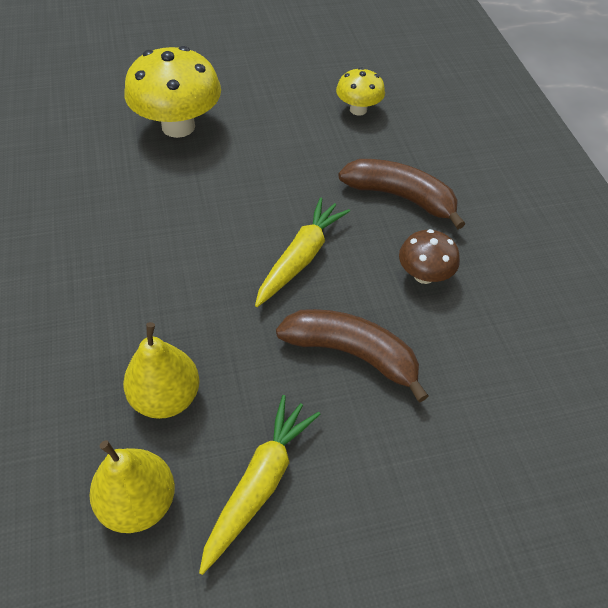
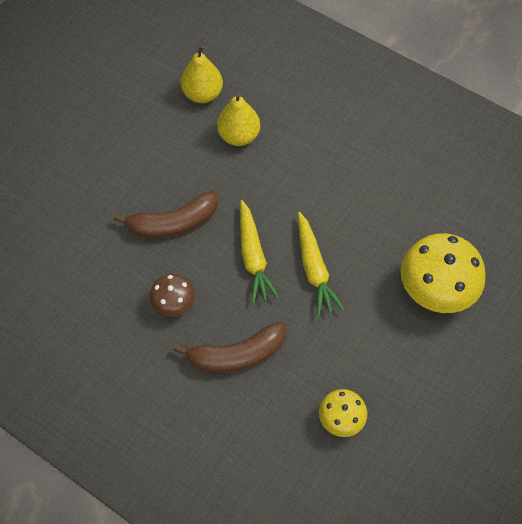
camera: 140 degrees right, 10 degrees up
(259, 483) = (161, 136): yellow carrot -> yellow carrot (314, 269)

